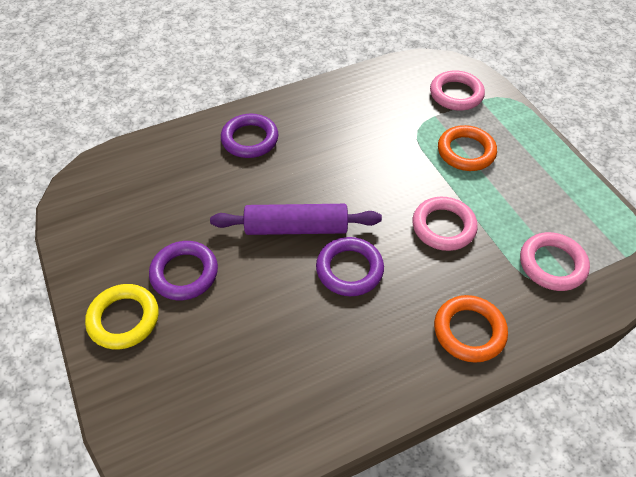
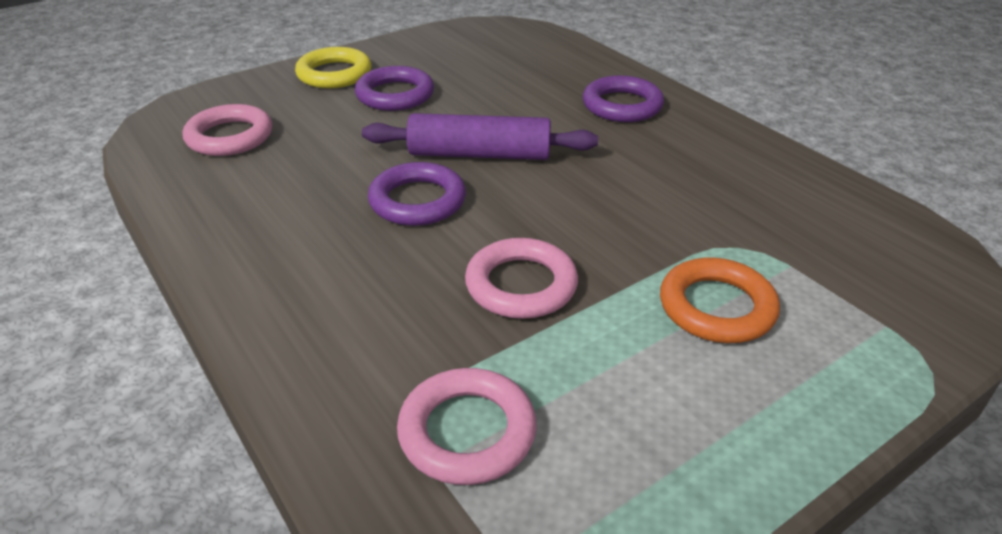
camera: 80 degrees right, 15 degrees down
(296, 228) = (479, 154): purple rolling pin -> purple rolling pin turned 75 degrees counterclockwise
(456, 94) = (874, 290): pink ring -> pink ring (230, 137)
(469, 331) = (315, 319): orange ring -> none

